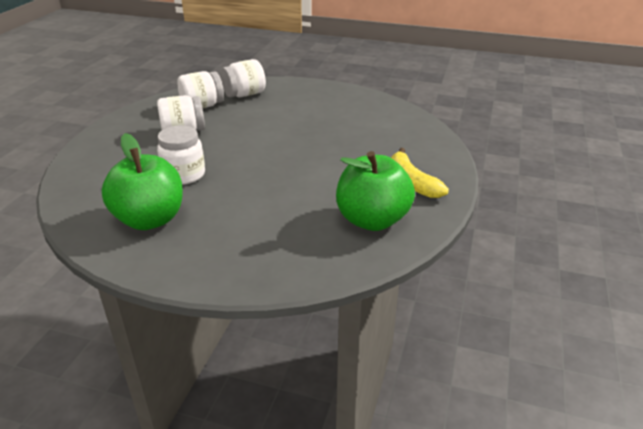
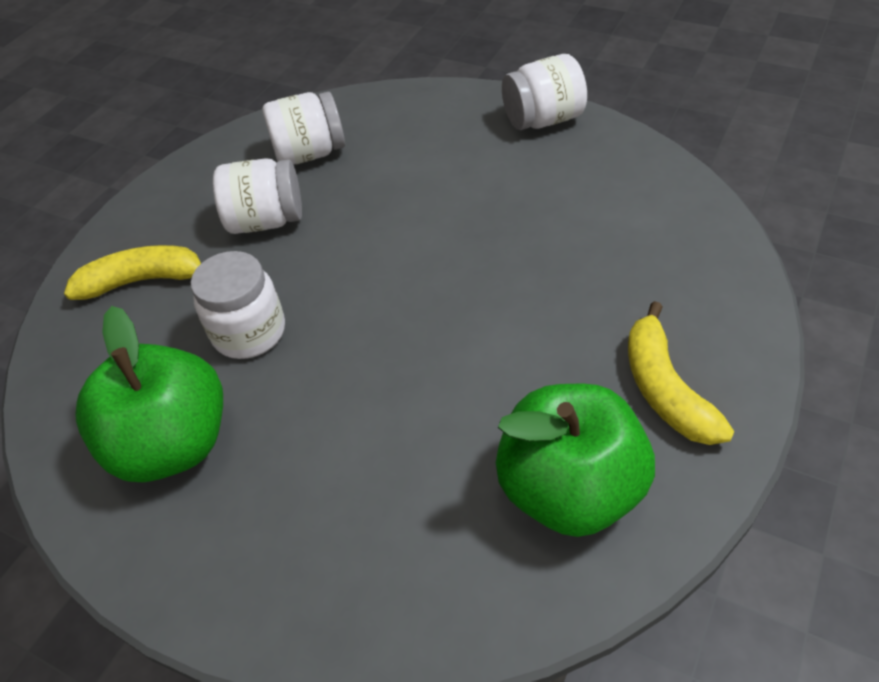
camera: 15 degrees right, 15 degrees up
(115, 158) = (144, 281): none -> yellow banana
(244, 95) = (388, 126): white jar -> white jar (543, 120)

